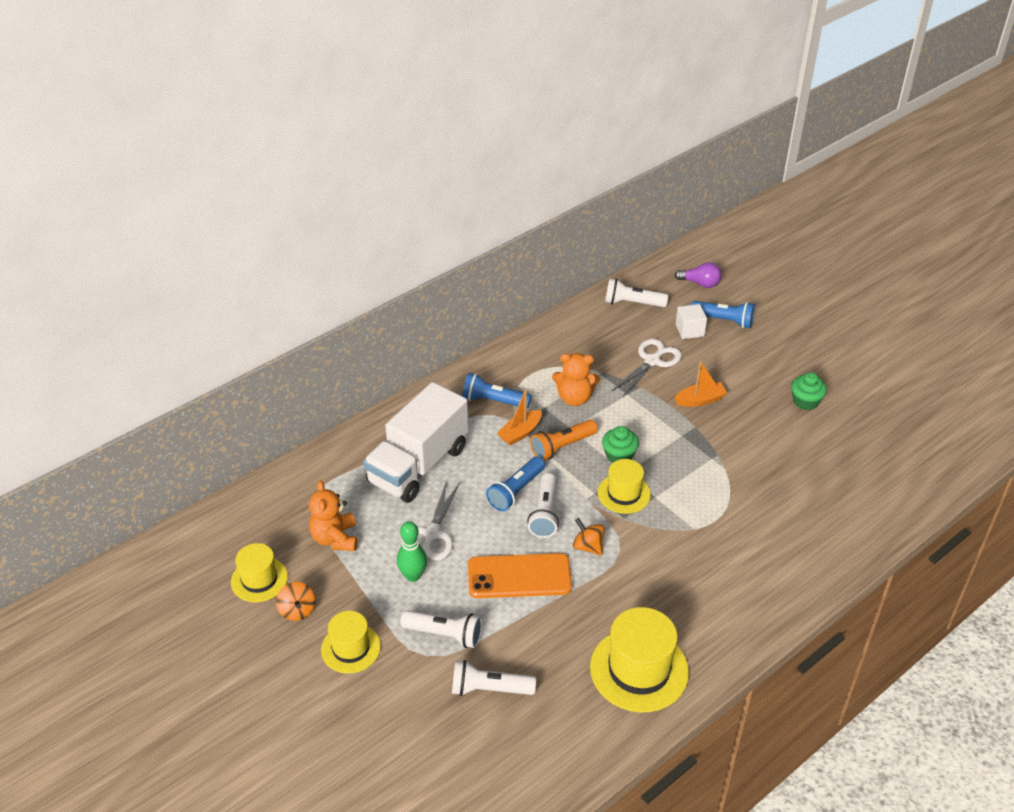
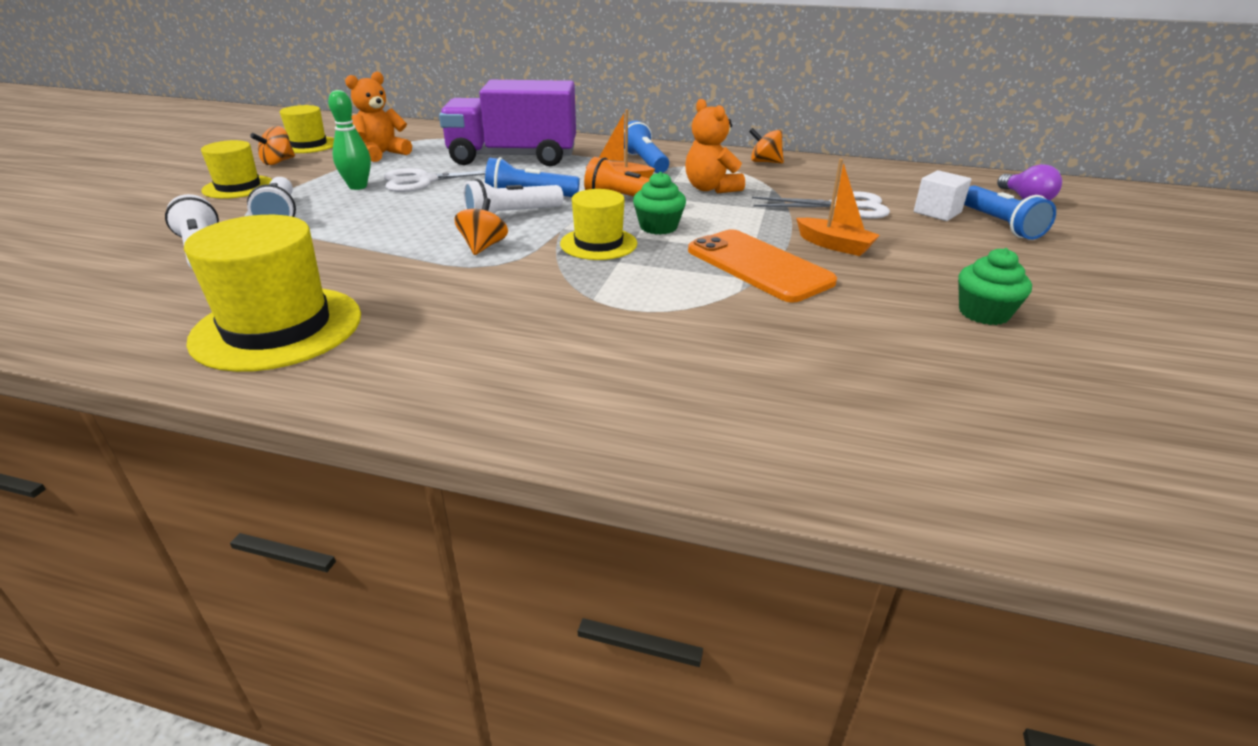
camera: 55 degrees right, 10 degrees down
(418, 465) = (513, 158): white truck -> purple truck
(519, 576) = (398, 226): orange phone -> orange phone (759, 266)
(546, 344) = (765, 162): none -> orange spinning top
(632, 303) = (908, 179): white flashlight -> none

